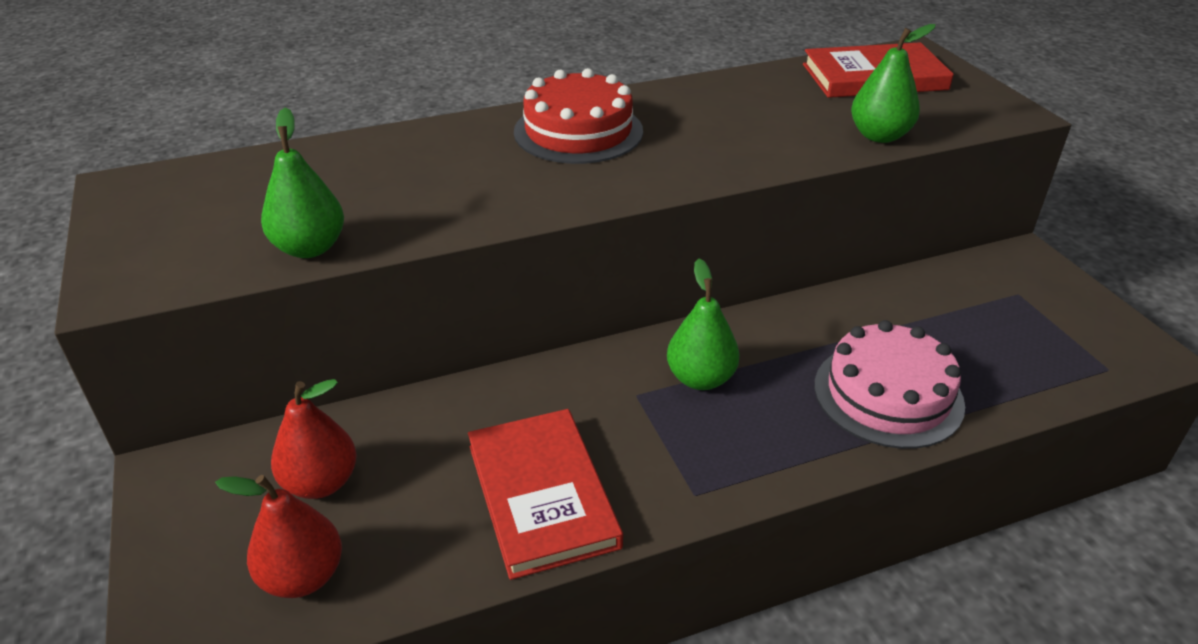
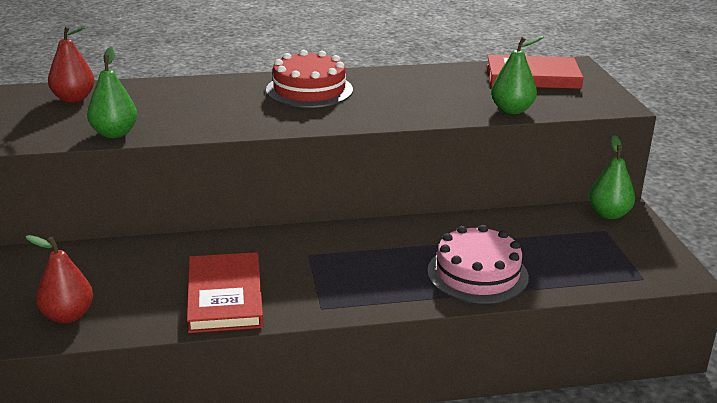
camera: 10 degrees right, 10 degrees down
(321, 482) = (93, 274): red pear -> red pear (74, 98)
(700, 378) = (355, 251): green pear -> green pear (608, 214)

